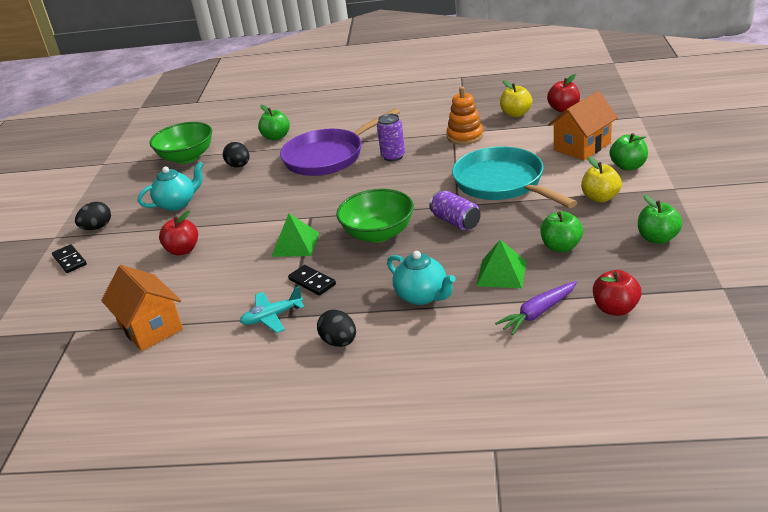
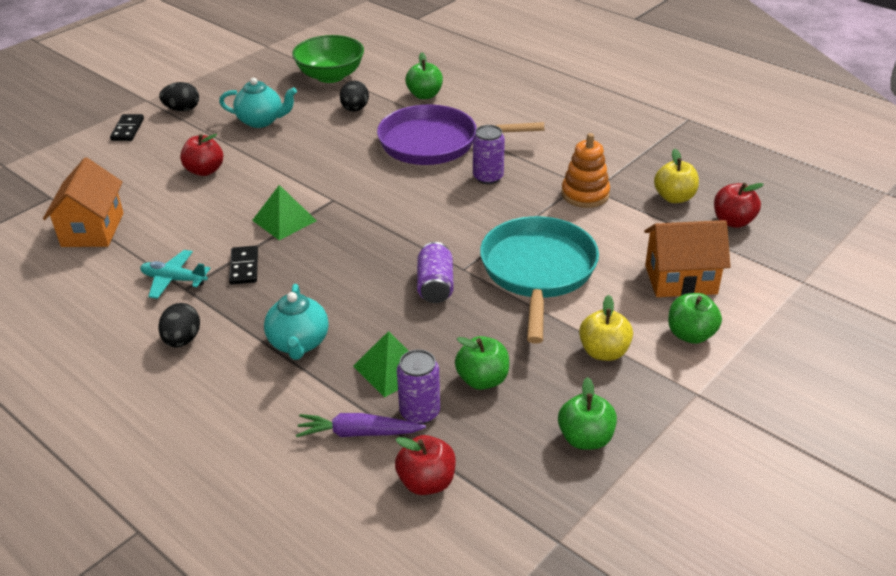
camera: 35 degrees right, 5 degrees up
(378, 233) = (357, 254): green bowl -> none
(554, 282) = (420, 412): none -> purple can

